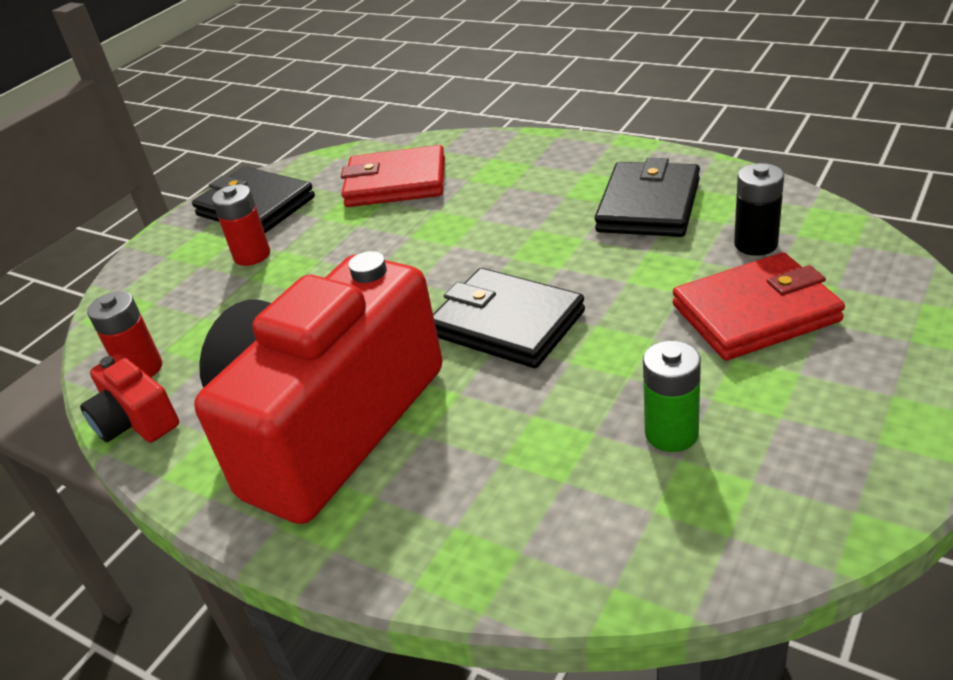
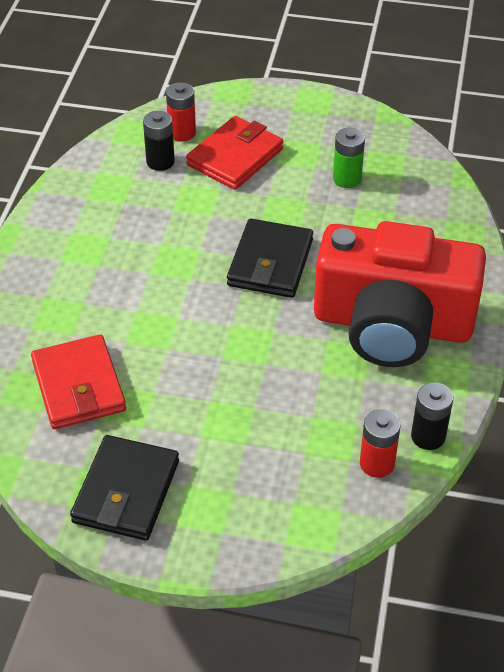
camera: 115 degrees left, 10 degrees up
(136, 421) = (428, 436): red camera -> black battery
(252, 255) = (212, 455): red battery -> red battery (182, 133)
(649, 206) = (113, 216): black wallet -> none
(755, 313) = (235, 157): red wallet -> red wallet turned 75 degrees clockwise

